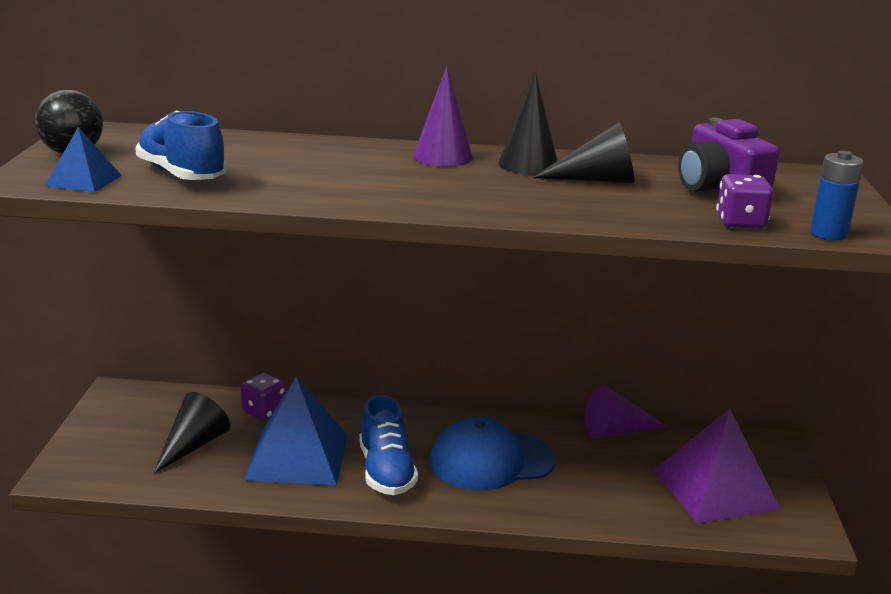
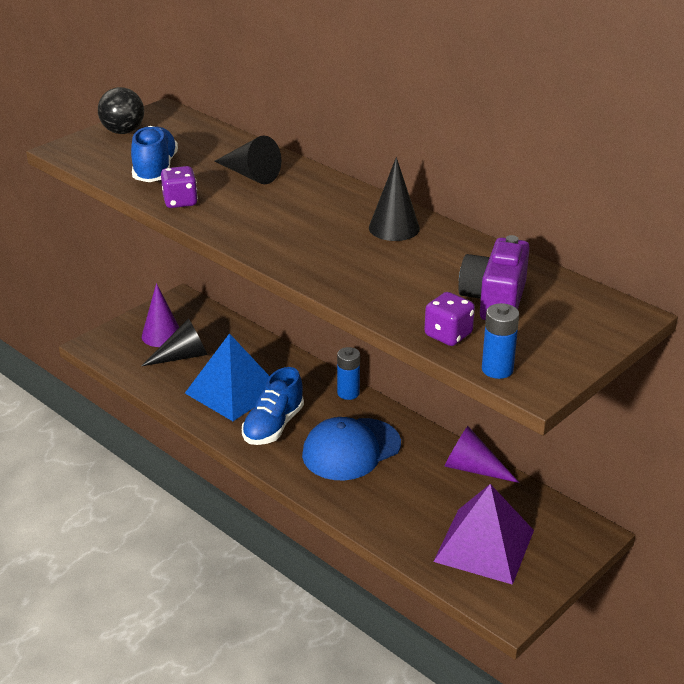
camera: 40 degrees right, 10 degrees up
(83, 180) = (96, 159): blue pyramid -> none
(264, 412) = (250, 349): purple dice -> purple dice (180, 202)
(419, 413) = (348, 393): none -> blue battery
(443, 157) = (345, 201): purple cone -> purple cone (161, 335)
(491, 461) = (351, 449): blue cap -> blue cap turned 60 degrees counterclockwise
(597, 180) = (417, 259): black cone -> black cone (250, 174)

